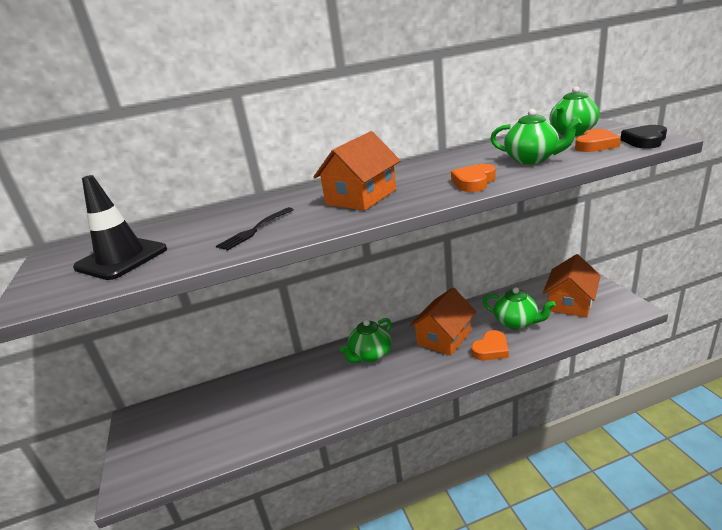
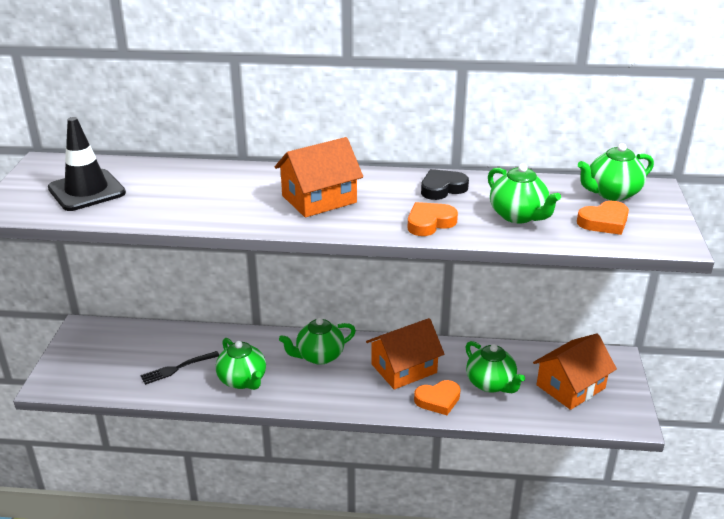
camera: 20 degrees right, 5 degrees up
(255, 230) = (203, 202): black fork -> black fork (178, 368)
(321, 400) = (243, 380): none -> green teapot
(645, 141) = (657, 237): black heart -> black heart (442, 188)

